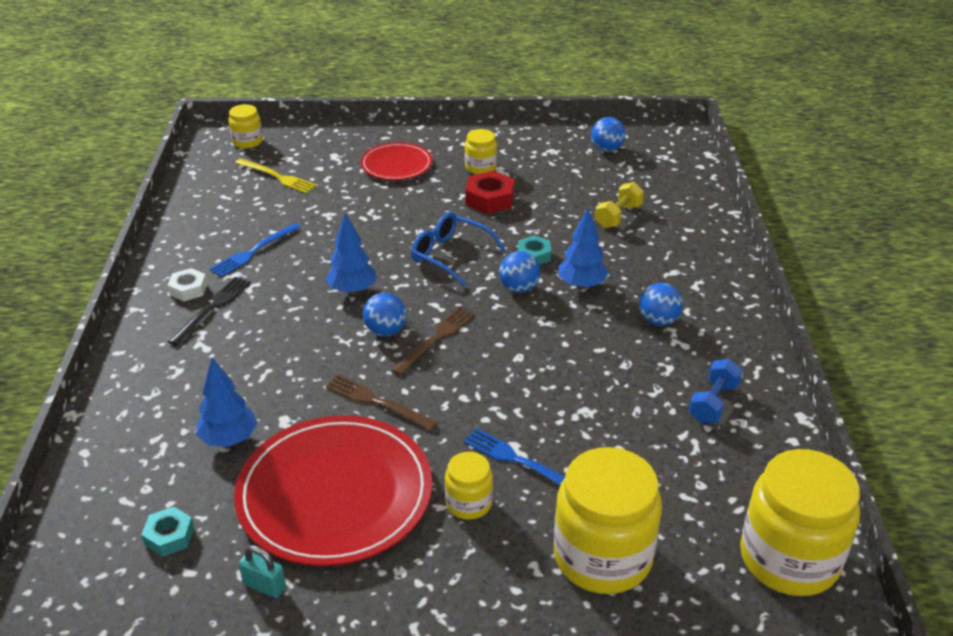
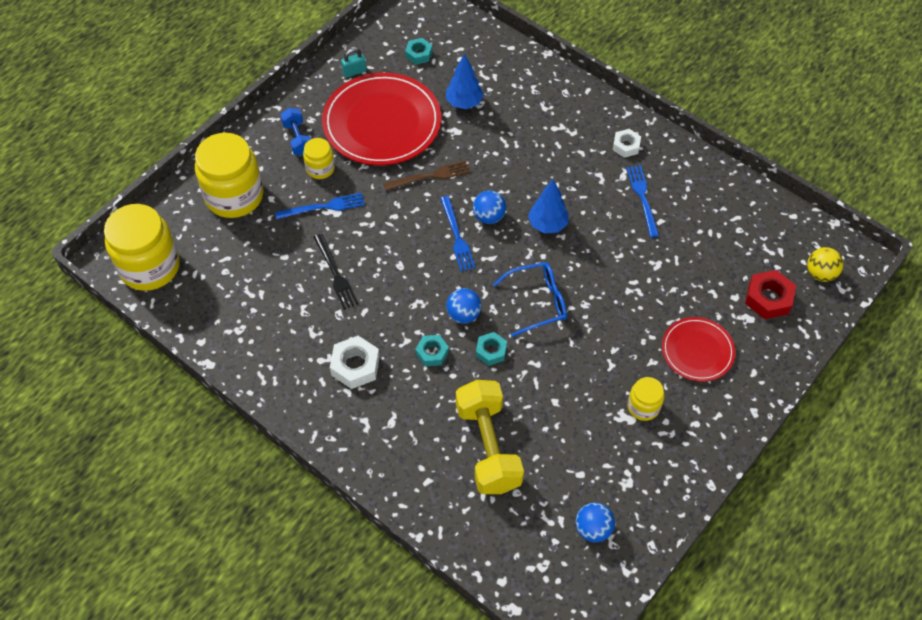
camera: 130 degrees right, 20 degrees up
(212, 309) = (593, 148): black fork -> black fork (335, 273)
(247, 142) = (820, 273): yellow jar -> yellow ball
(277, 177) = (741, 263): yellow fork -> none
(436, 339) = (457, 236): brown fork -> blue fork
(490, 199) = (589, 378): red nut -> red nut (768, 298)
(581, 285) = (432, 353): blue tree -> turquoise nut
(618, 216) = (488, 447): yellow dumbbell -> yellow dumbbell, size x1.88
(658, 321) = (355, 366): blue ball -> white nut
(713, 403) = (264, 329): blue dumbbell -> blue dumbbell (298, 139)

